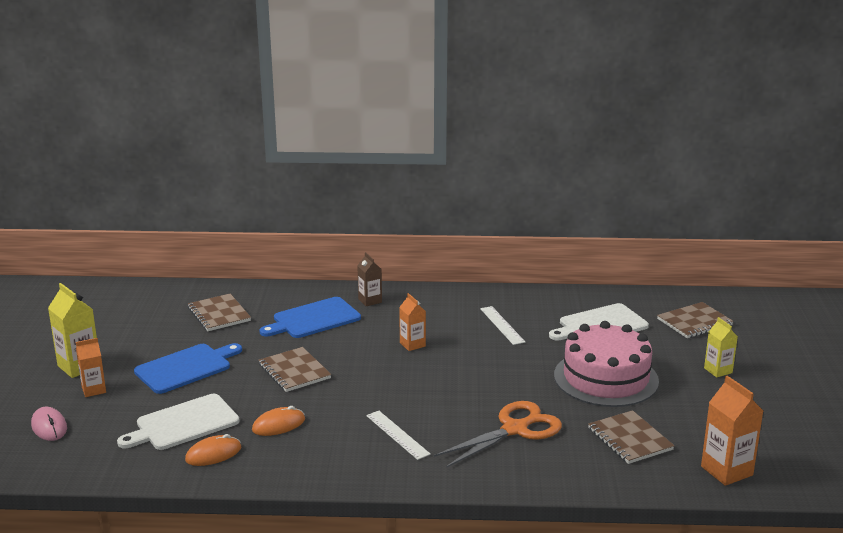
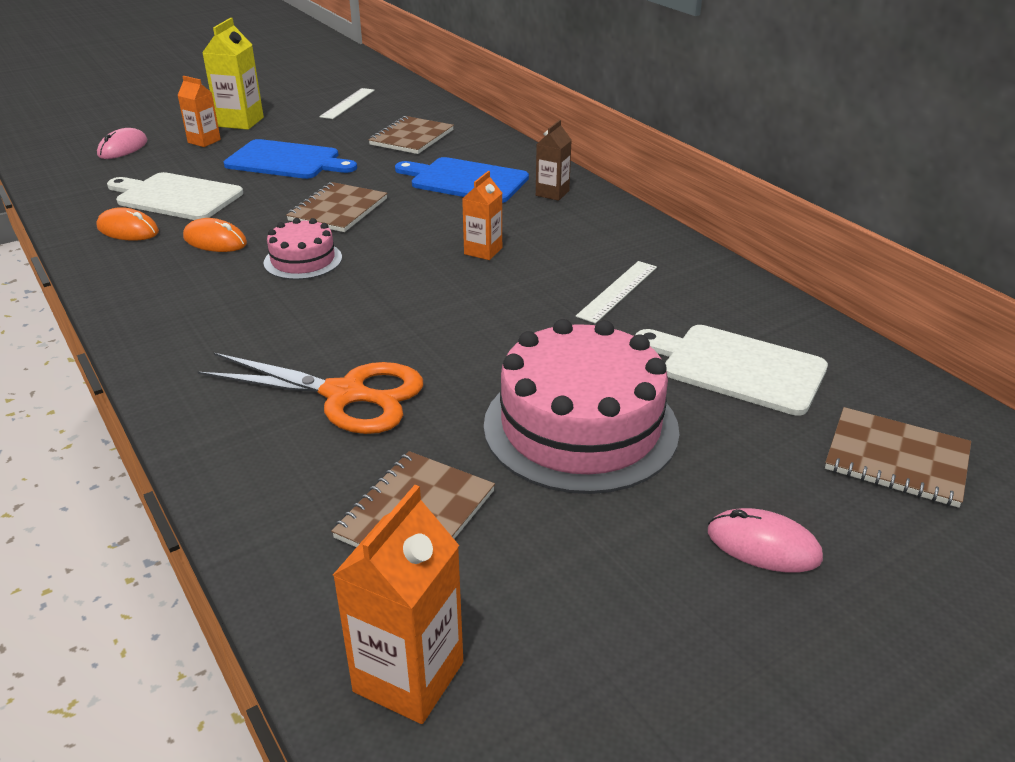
camera: 55 degrees right, 10 degrees up
(348, 402) = (303, 260): none -> pink cake
(397, 434) = (254, 314): white ruler -> white ruler (348, 103)
(718, 370) = (763, 545): yellow carton -> pink mouse

